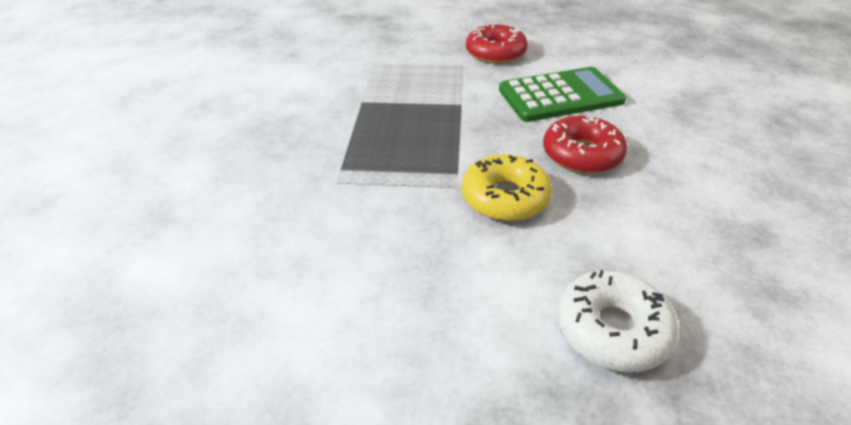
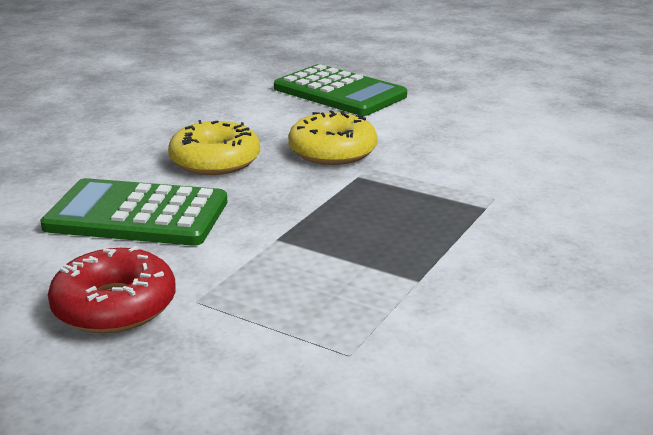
camera: 155 degrees left, 15 degrees down
(582, 154) = (215, 161): red donut -> yellow donut
(612, 329) = (339, 92): white donut -> green calculator

